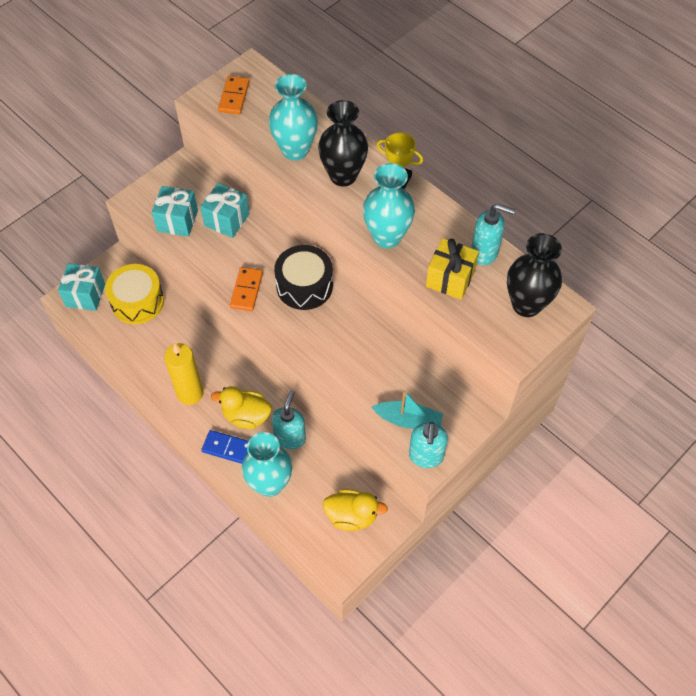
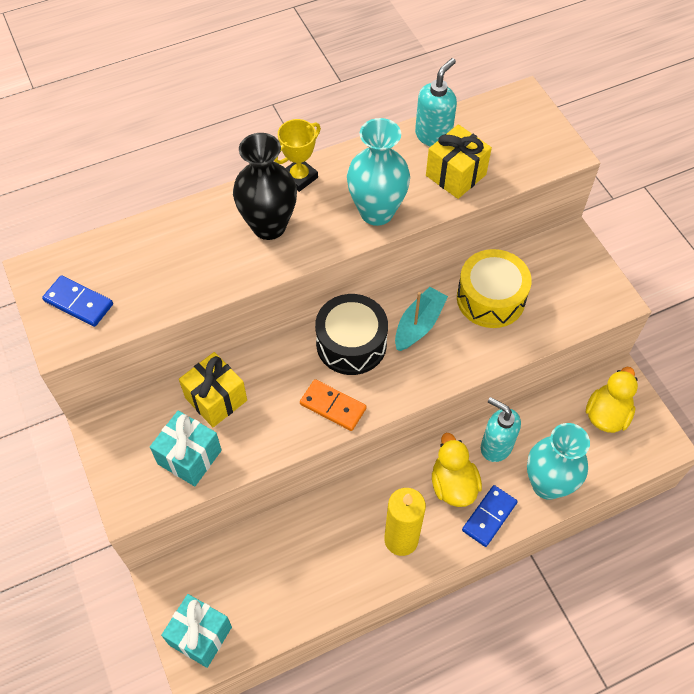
camera: 70 degrees left, 0 degrees up
(137, 301) = (240, 569): yellow drum -> yellow drum (490, 298)
(227, 220) = (216, 399): turquoise gift -> yellow gift
(234, 97) = (78, 302): orange domino -> blue domino
(246, 416) = (453, 485): yellow duck -> yellow duck turned 135 degrees clockwise
(295, 150) = (204, 262): turquoise vase -> none
(408, 420) = (561, 299): turquoise boat -> turquoise boat (419, 324)
(426, 456) = (608, 298): turquoise soap dispenser -> none
(526, 305) = (511, 125): black vase -> none

